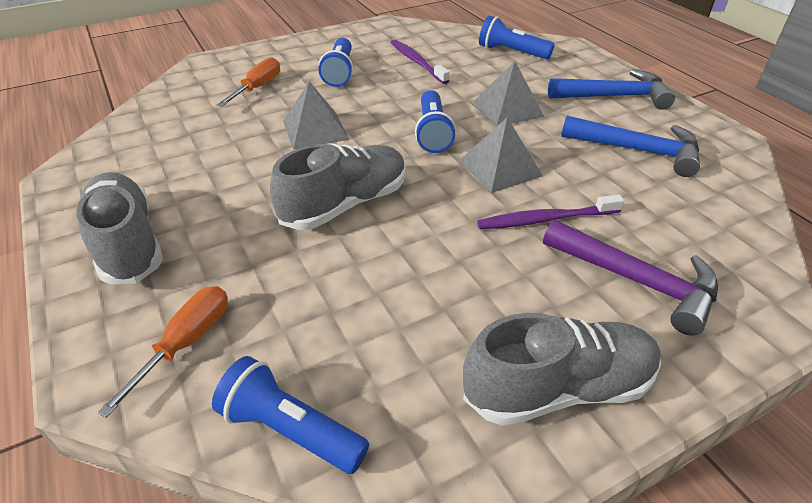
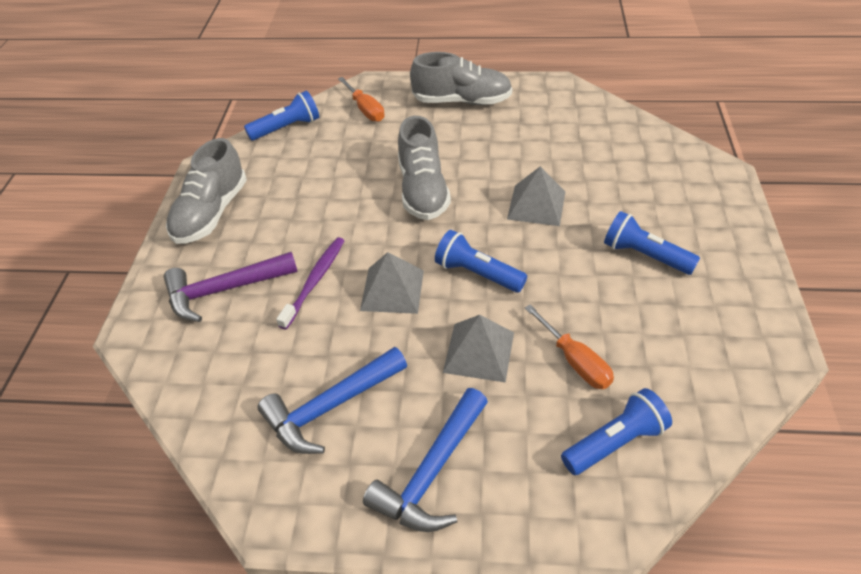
camera: 125 degrees right, 5 degrees up
(257, 88) = (641, 192): orange screwdriver -> orange screwdriver (574, 361)
(416, 62) = (637, 329): purple toothbrush -> none

